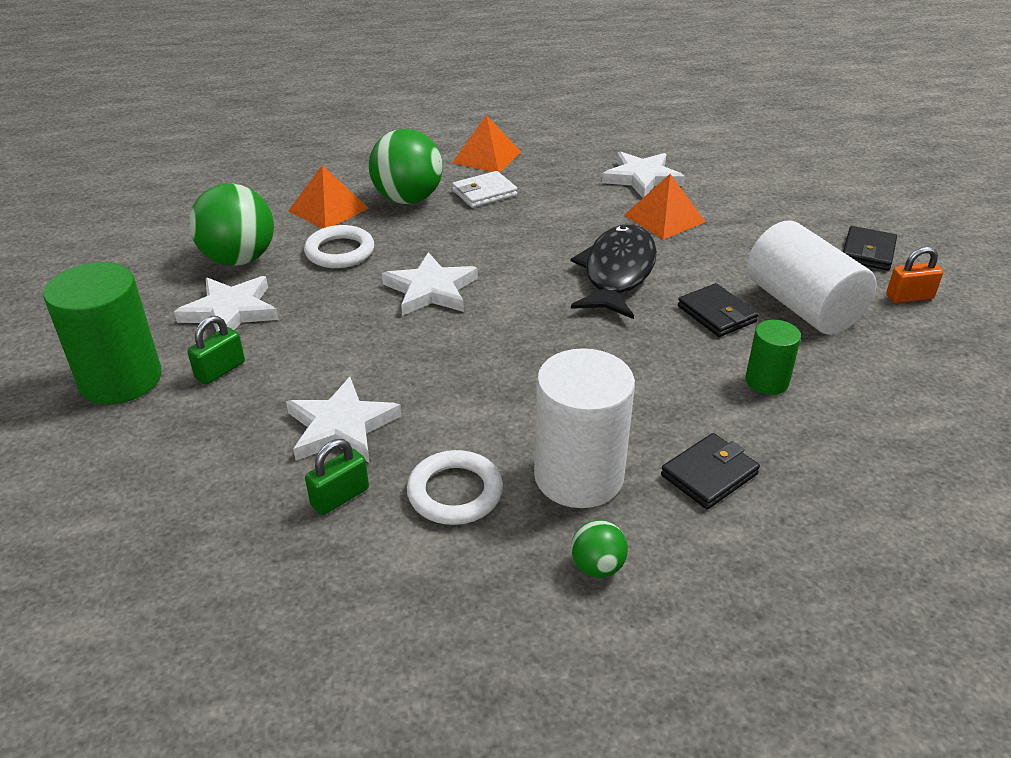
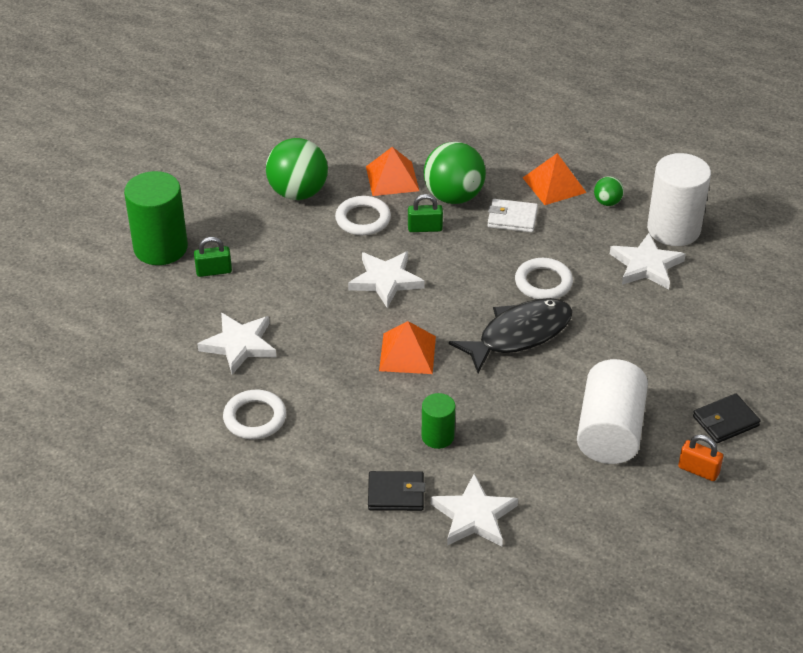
camera: 40 degrees right, 5 degrees up
(230, 311) = (256, 231): white star -> white star (474, 516)
(340, 497) = (198, 385): green padlock -> green padlock (425, 228)
(578, 476) = (326, 449): white cylinder -> white cylinder (673, 229)
(579, 226) = (543, 282): none -> white ring
(597, 566) = (277, 500): green ball -> green ball (607, 202)
(664, 218) = (613, 310): orange pyramid -> orange pyramid (407, 353)
(716, 314) = (543, 403): black wallet -> none
(766, 381) = (508, 464): green cylinder -> green cylinder (437, 436)

